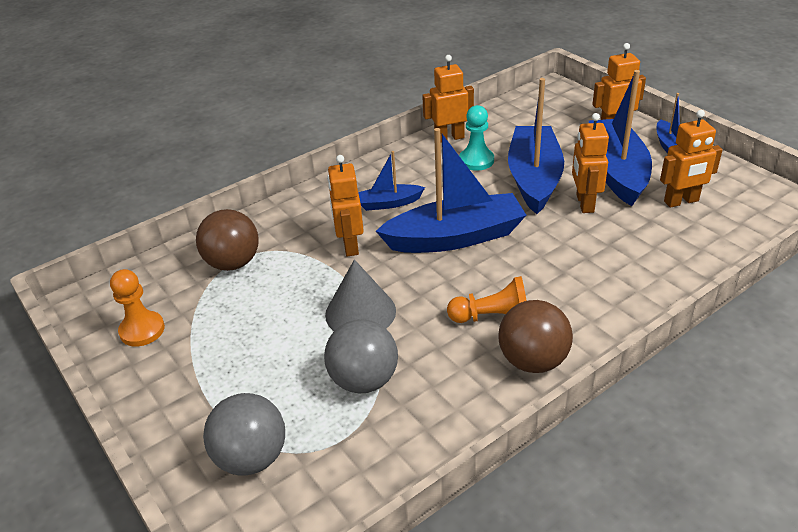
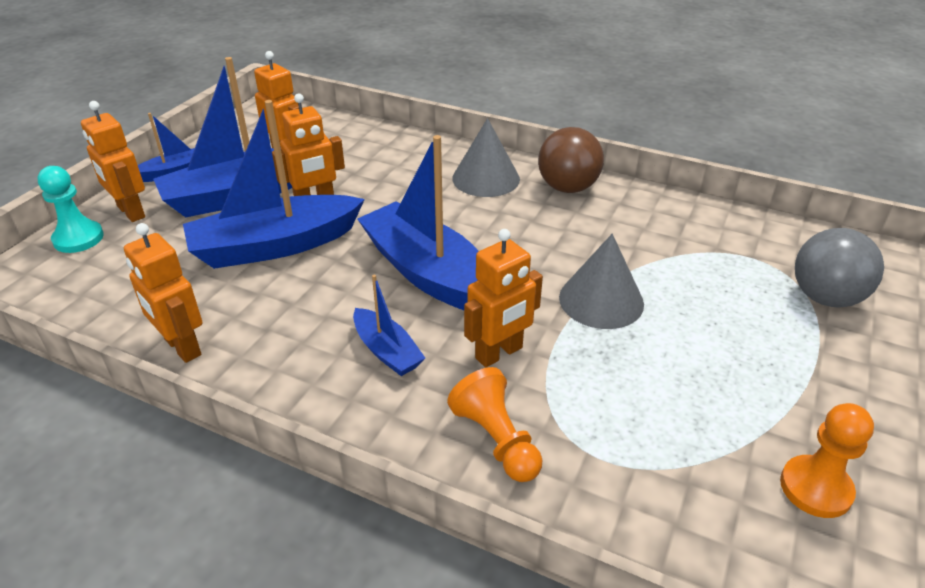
camera: 120 degrees left, 0 degrees up
(233, 263) = (621, 461): brown ball -> none
(364, 380) = (679, 266): grey ball -> none
(476, 160) = (245, 302): turquoise pawn -> turquoise pawn (78, 238)
(492, 317) = (534, 218): orange pawn -> orange pawn (496, 440)
(580, 309) = (486, 178): none -> grey cone

